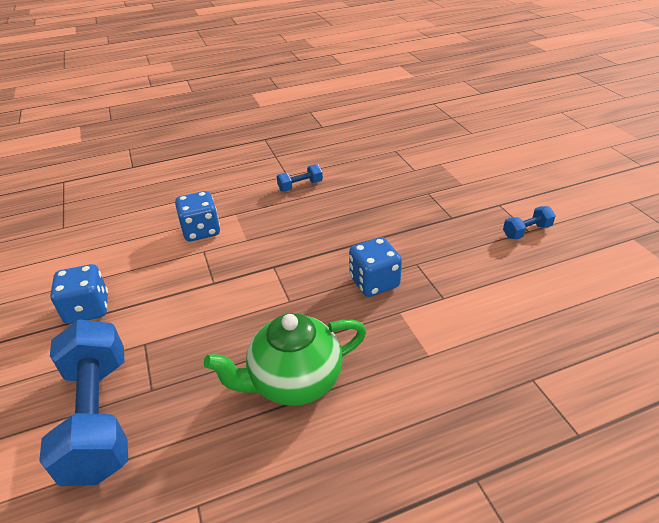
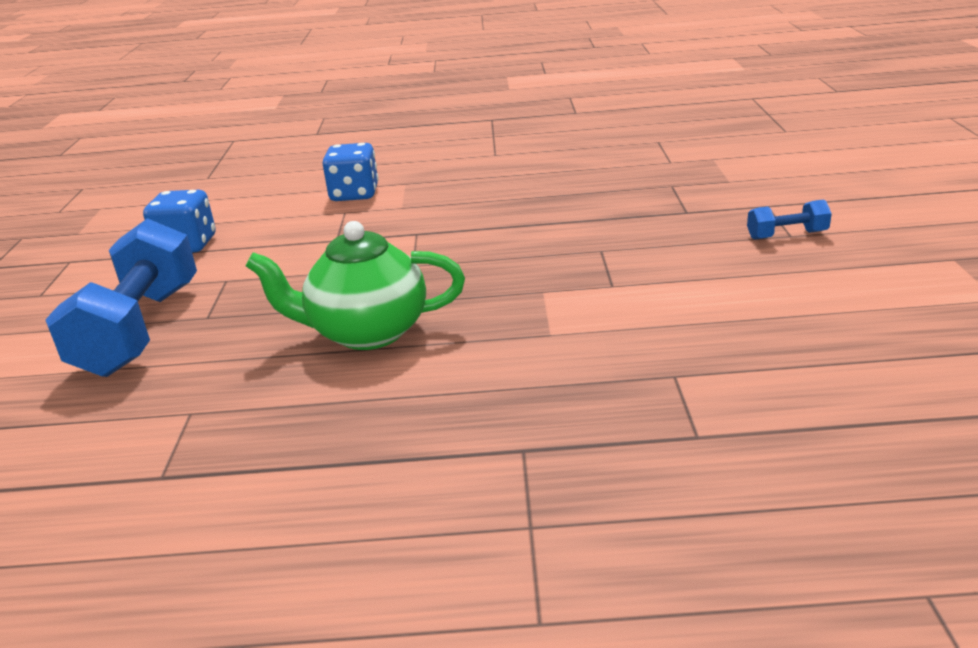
camera: 20 degrees right, 10 degrees down
(300, 186) = (504, 165): blue dumbbell -> none
(374, 282) = (531, 261): blue dice -> none

